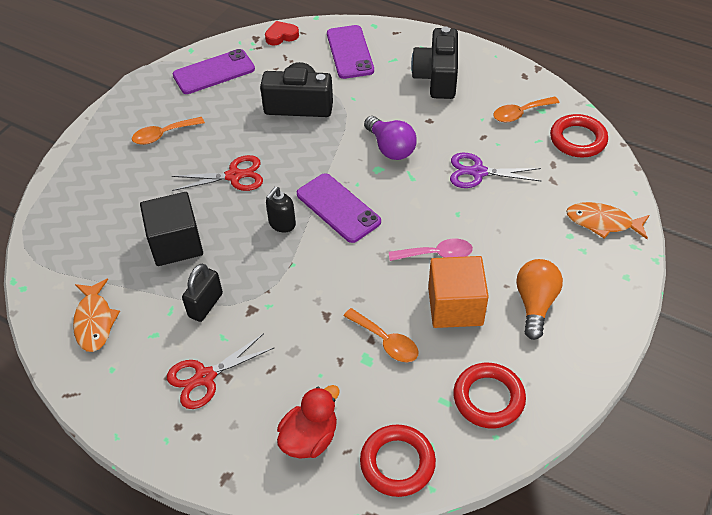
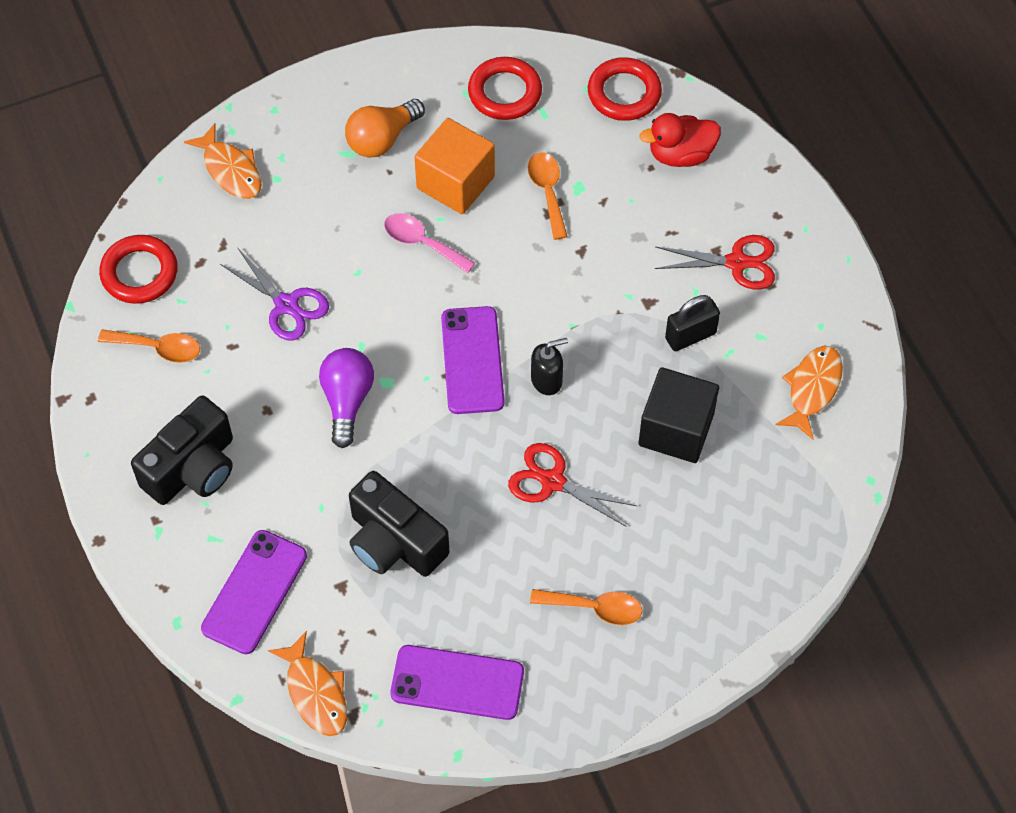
camera: 145 degrees left, 10 degrees up
(281, 36) = (315, 693): red heart -> orange fish

